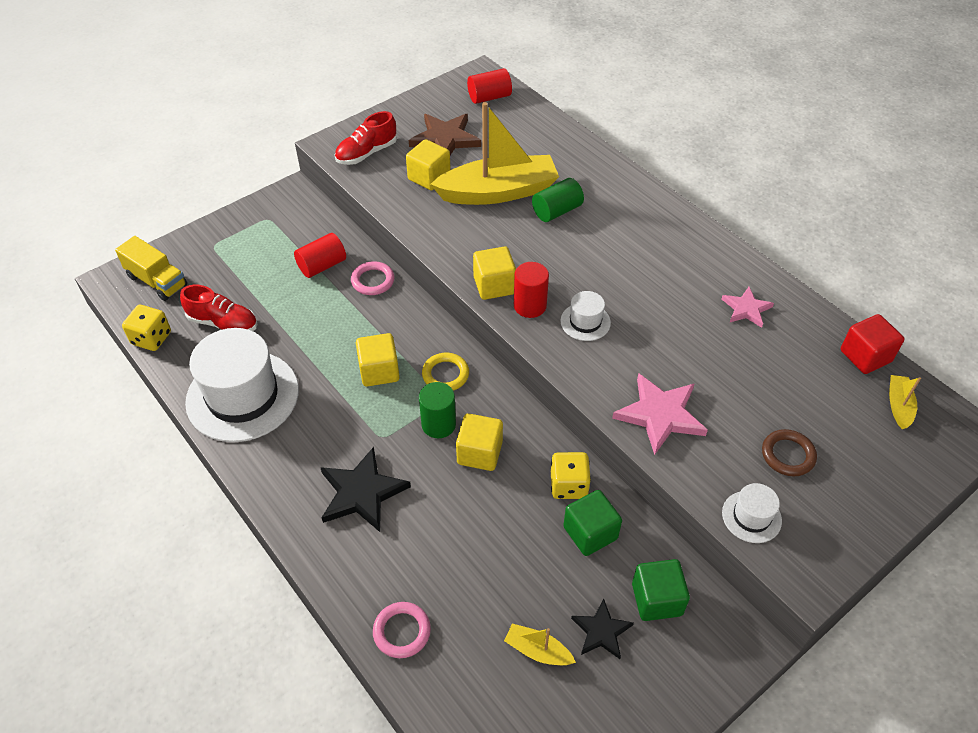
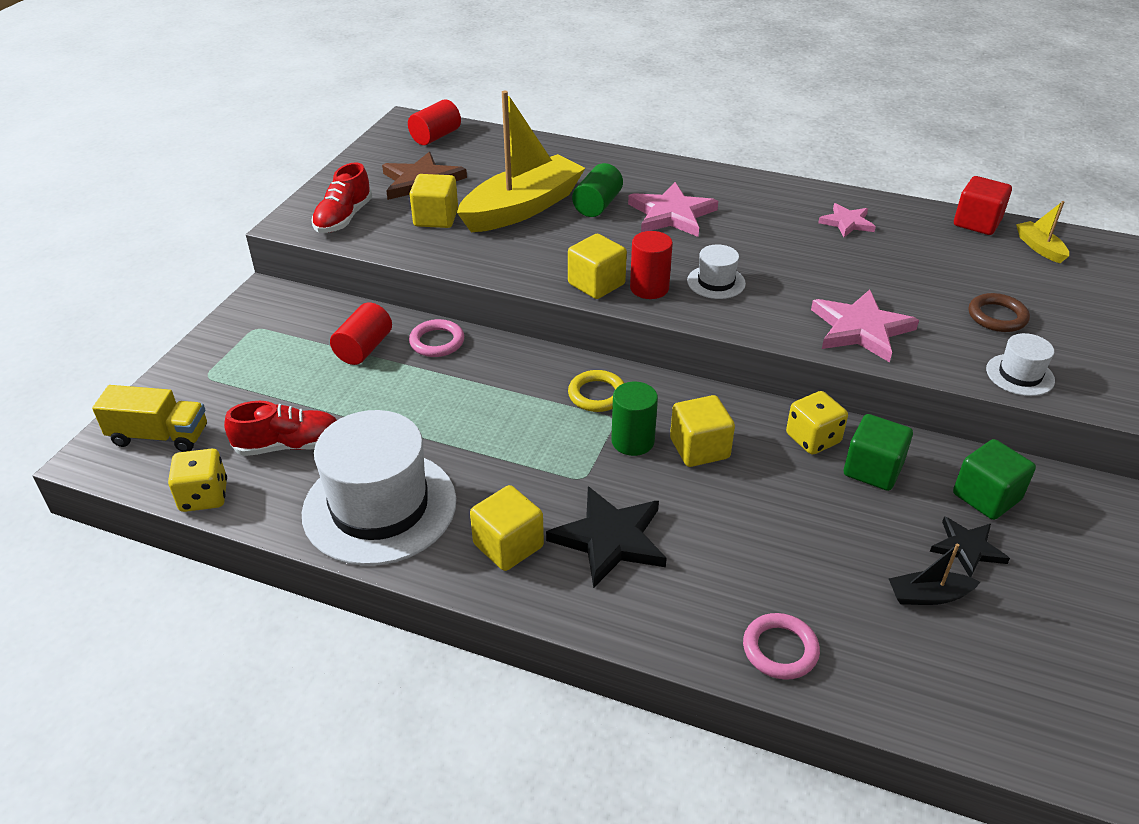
camera: 30 degrees left, 10 degrees down
(379, 371) = (522, 419): yellow cube -> yellow cube (508, 545)
(537, 650) = (928, 596): yellow boat -> black boat
(607, 243) = (671, 214): none -> pink star

